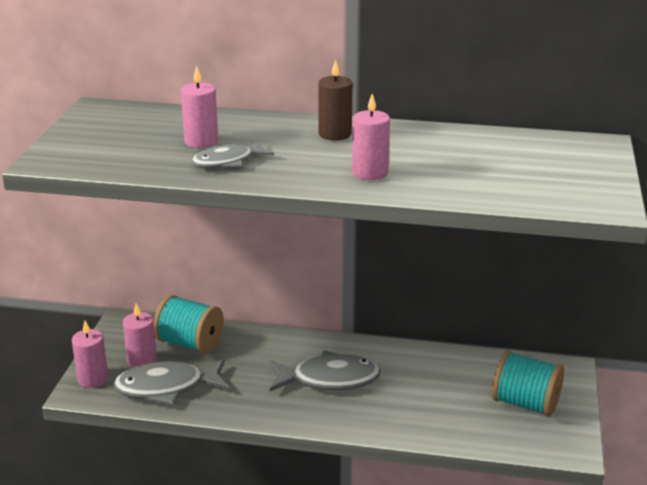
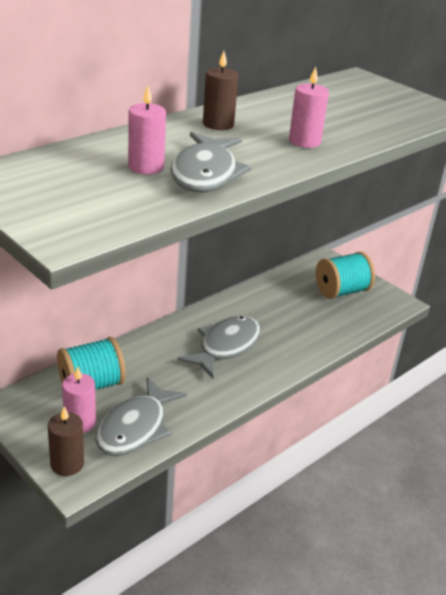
camera: 55 degrees left, 5 degrees up
(93, 379) = (67, 464): pink candle -> brown candle
(227, 162) = (205, 173): grey fish -> grey fish, size x1.59

